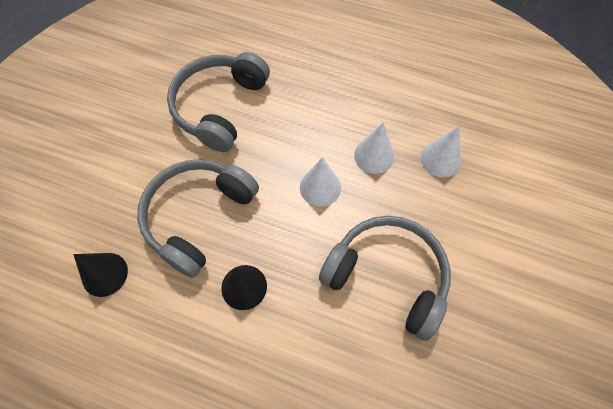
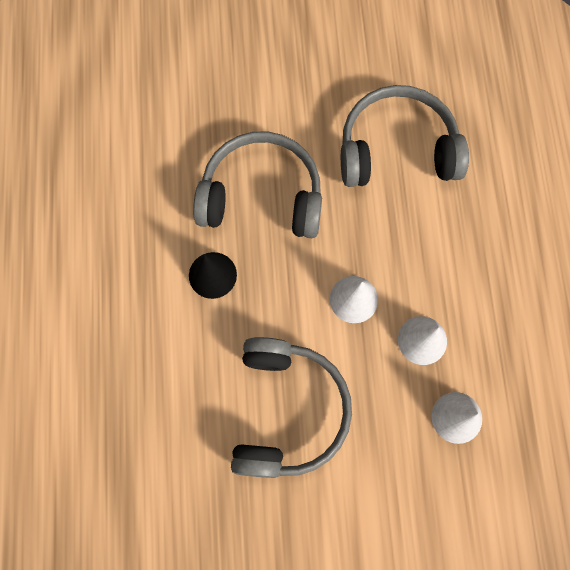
camera: 65 degrees right, 10 degrees up
(105, 274) = (168, 145): black cone -> none

